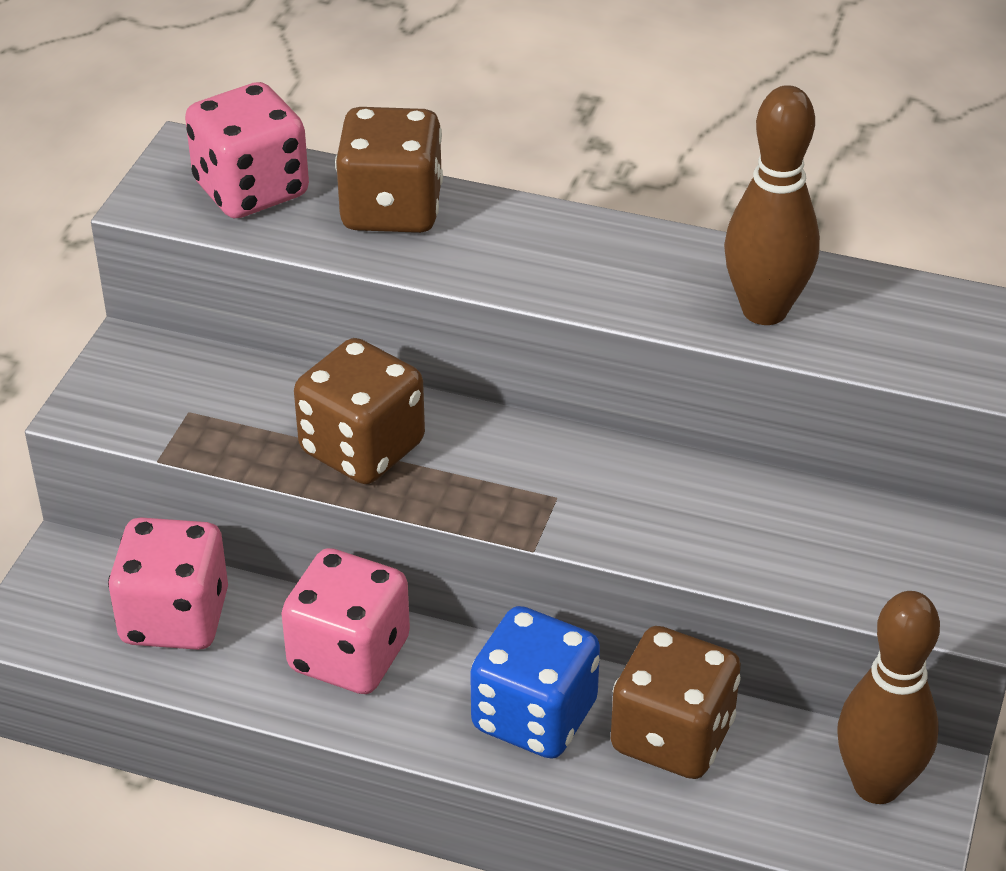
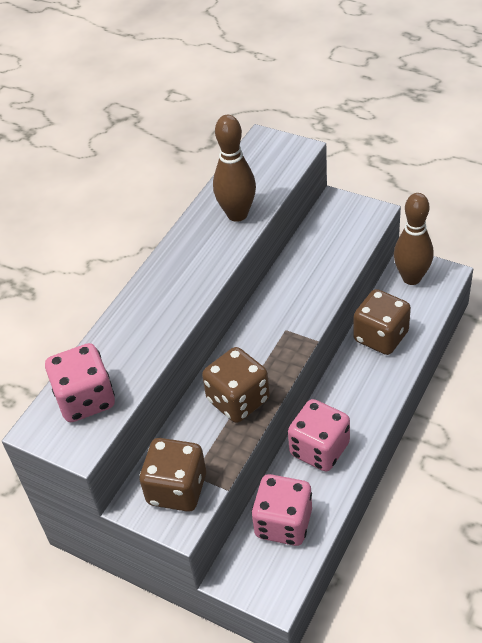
camera: 75 degrees left, 5 degrees up
(391, 209) = (123, 340): brown dice -> brown dice (177, 489)
(534, 716) = (365, 382): blue dice -> none

